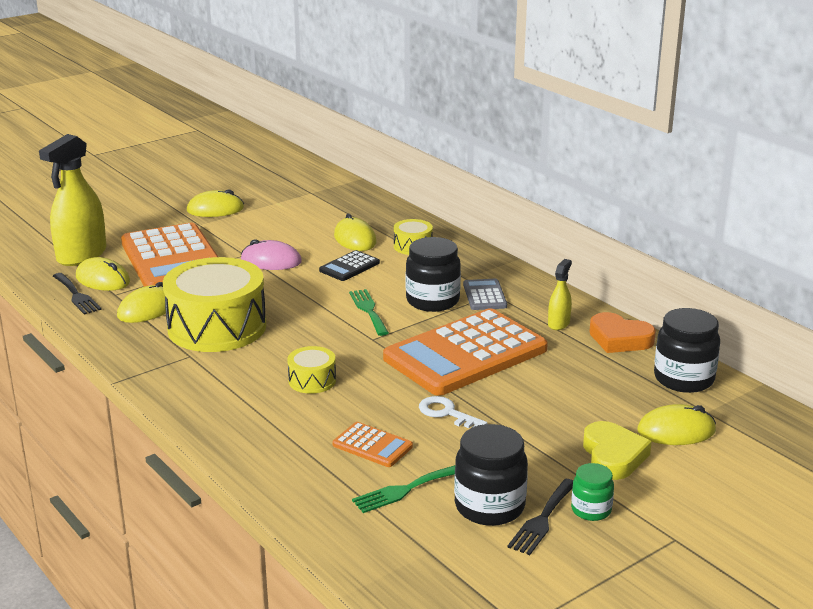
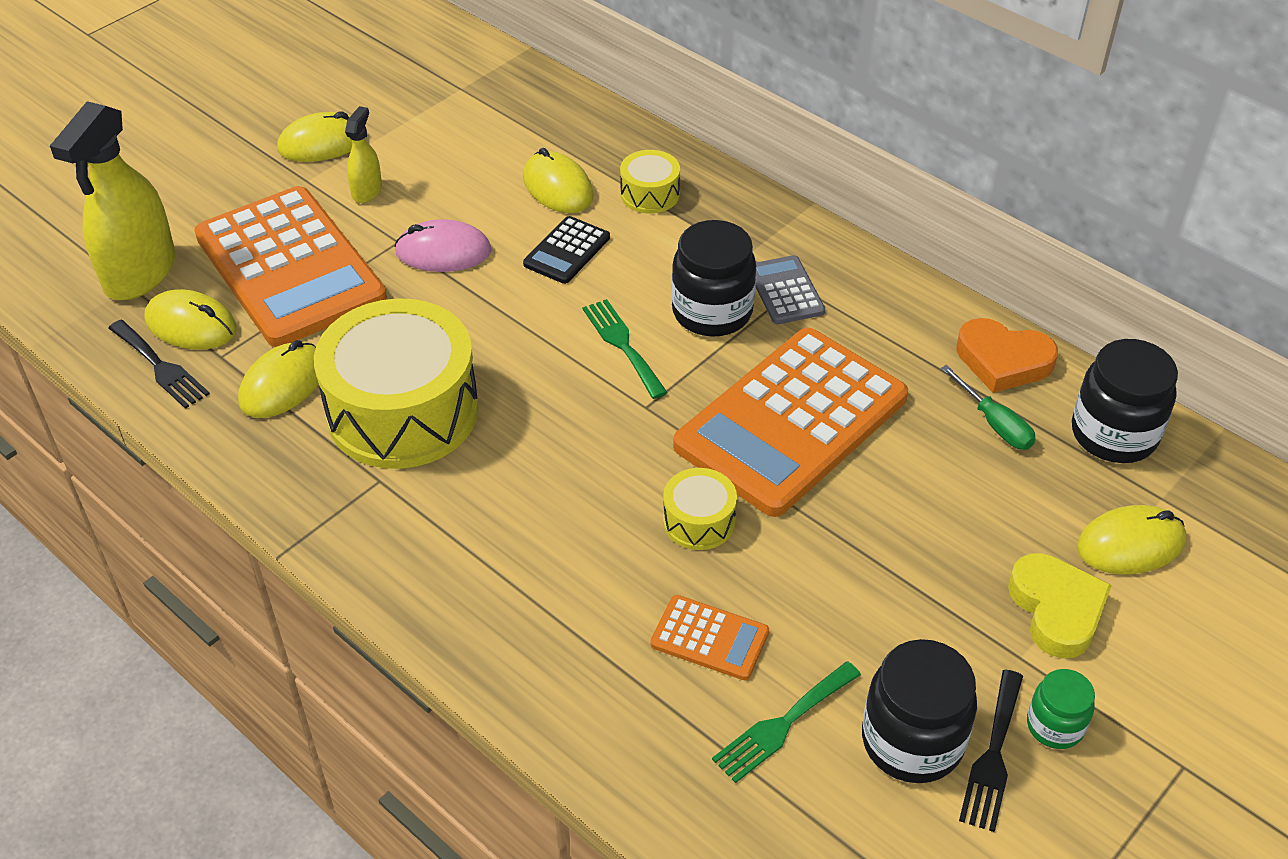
camera: 10 degrees left, 20 degrees up
(312, 380) = (581, 510): yellow drum -> yellow drum (699, 521)
(447, 413) = (798, 553): white key -> none
(558, 323) = (908, 339): yellow spray bottle -> yellow spray bottle (367, 191)
(602, 367) = (994, 423): none -> green screwdriver

